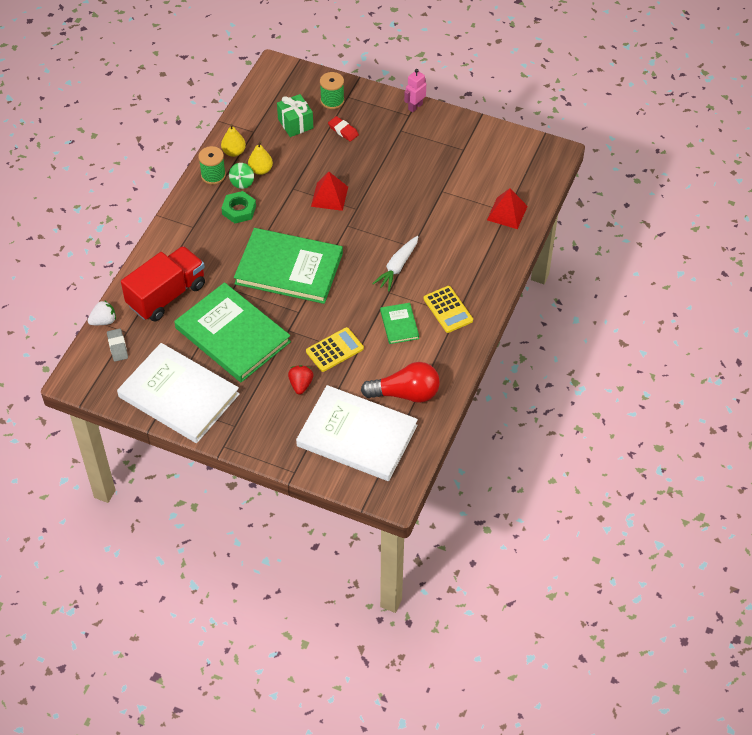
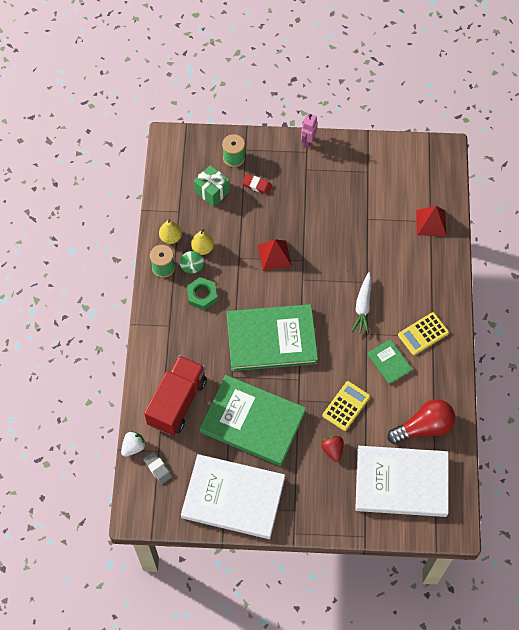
camera: 20 degrees left, 10 degrees up
(448, 309) = (423, 334): yellow calculator -> yellow calculator turned 105 degrees clockwise

